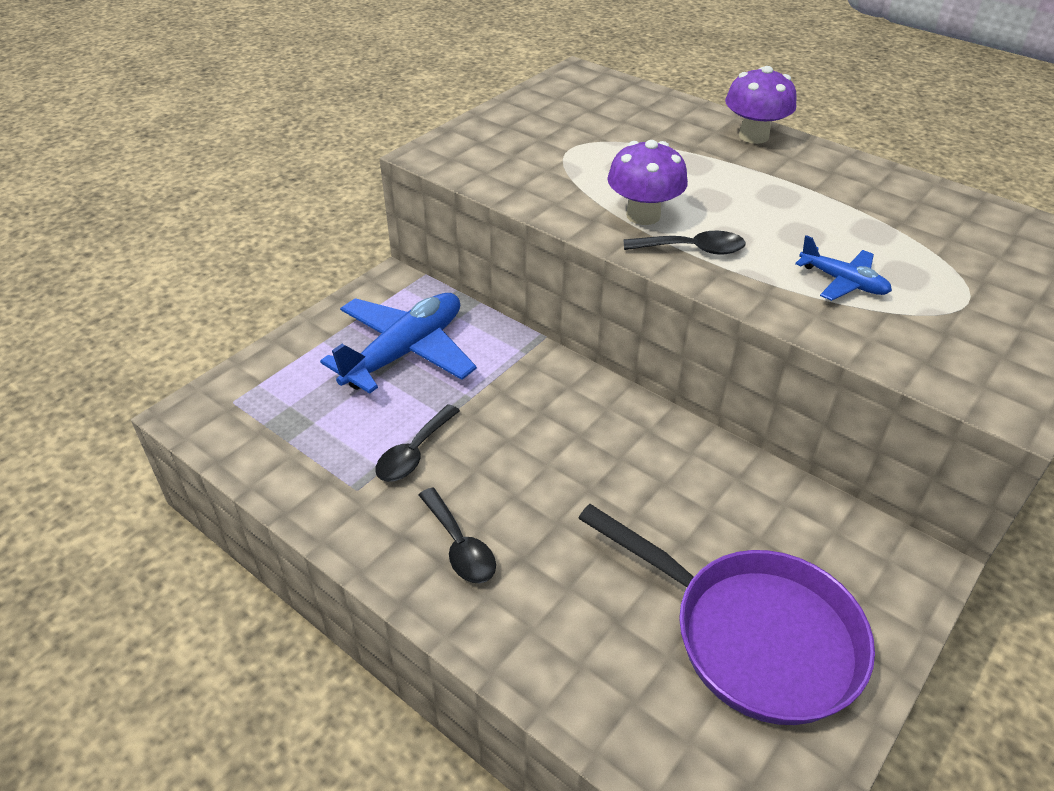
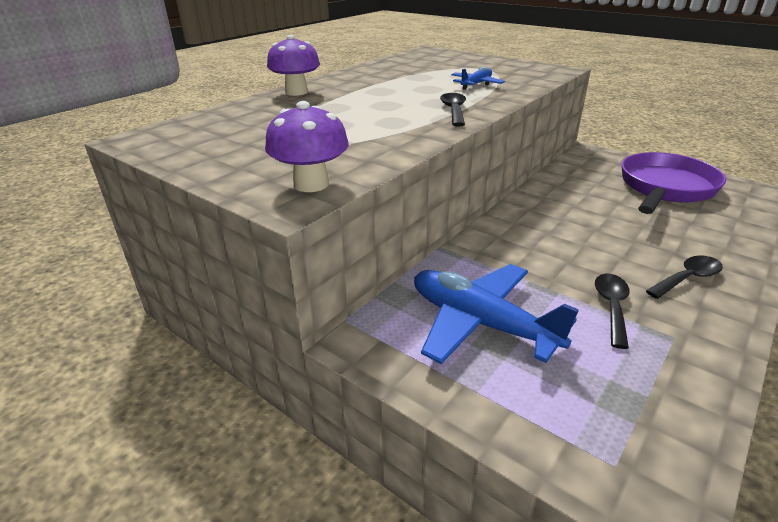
camera: 90 degrees left, 10 degrees down
(414, 453) = (611, 307): black spoon -> black spoon turned 105 degrees counterclockwise
(643, 215) = (411, 121): purple mushroom -> purple mushroom (311, 184)

